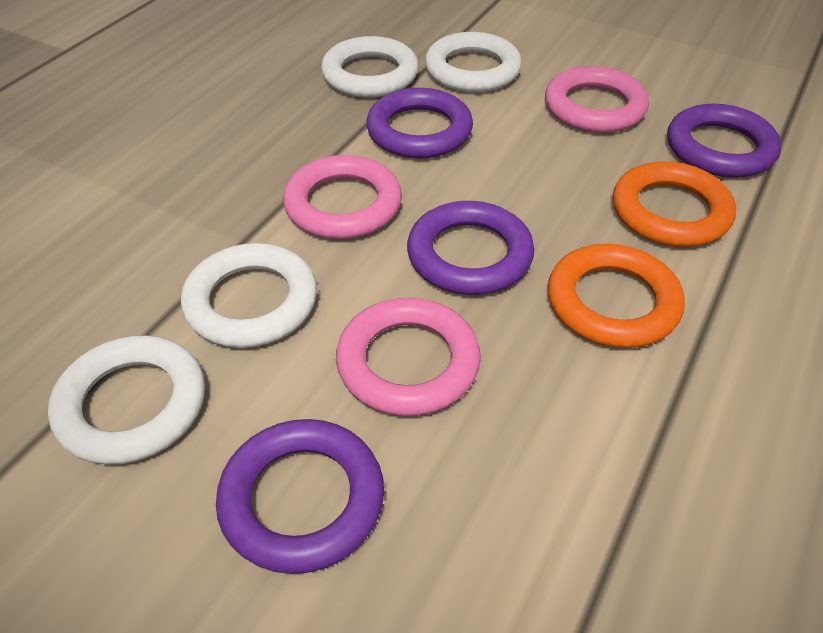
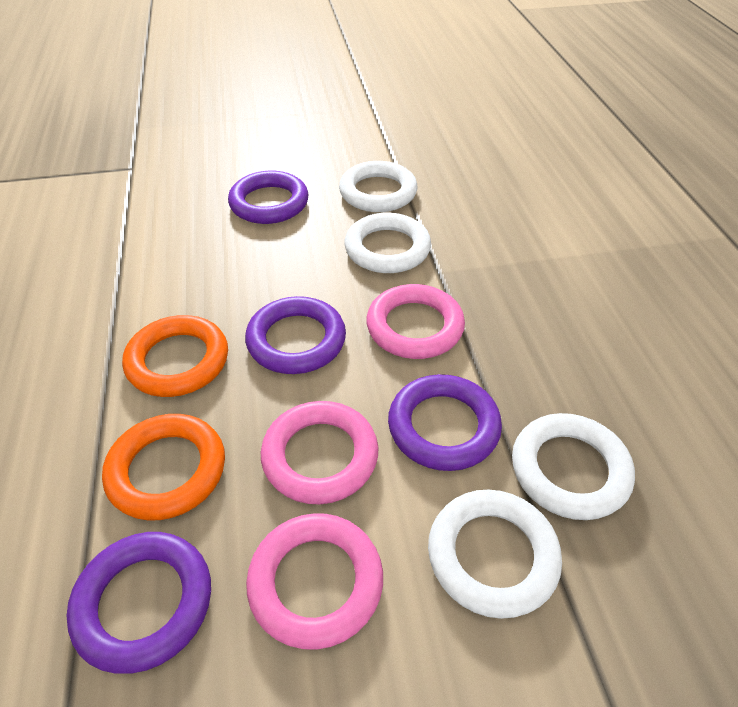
camera: 140 degrees right, 0 degrees up
(408, 363) = (275, 266): pink ring -> pink ring (320, 456)

